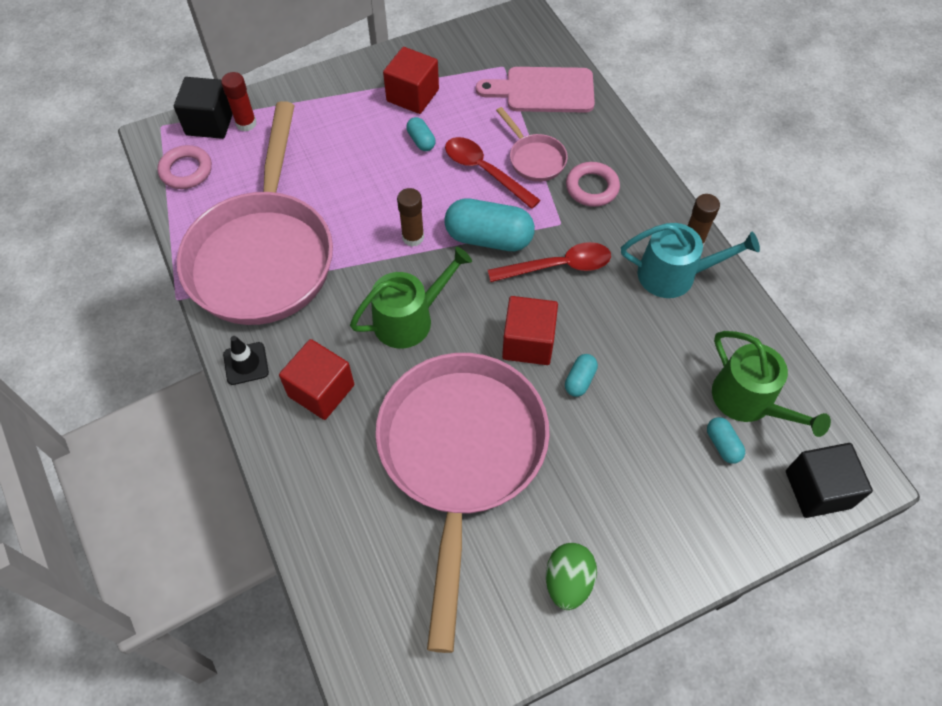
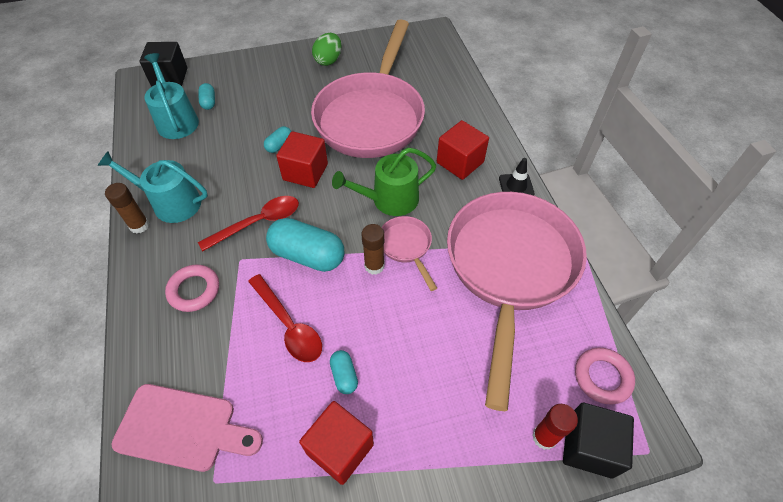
camera: 170 degrees left, 5 degrees down
(534, 158) = (233, 332): pink pan -> pink pan (406, 247)
(558, 266) = (258, 222): red spoon -> red spoon turned 150 degrees clockwise
(748, 401) = (176, 120): green watering can -> turquoise watering can

